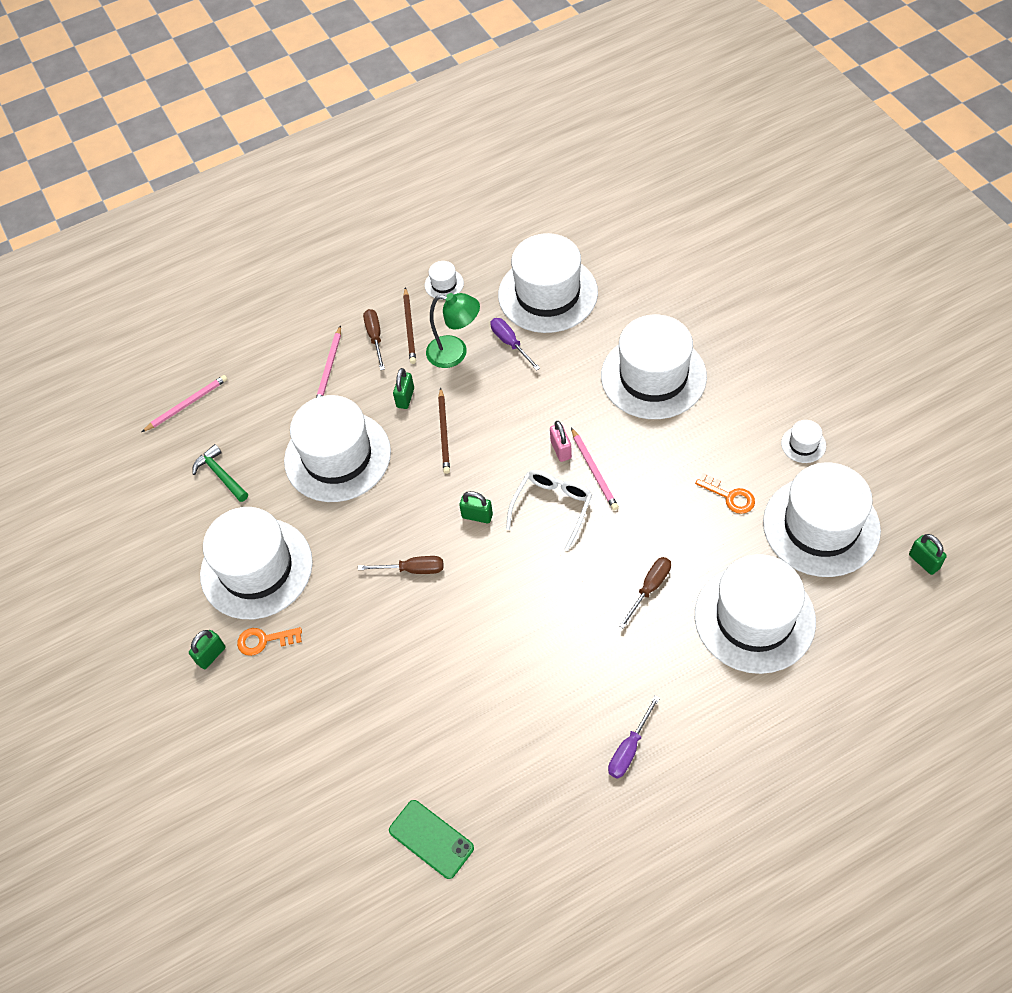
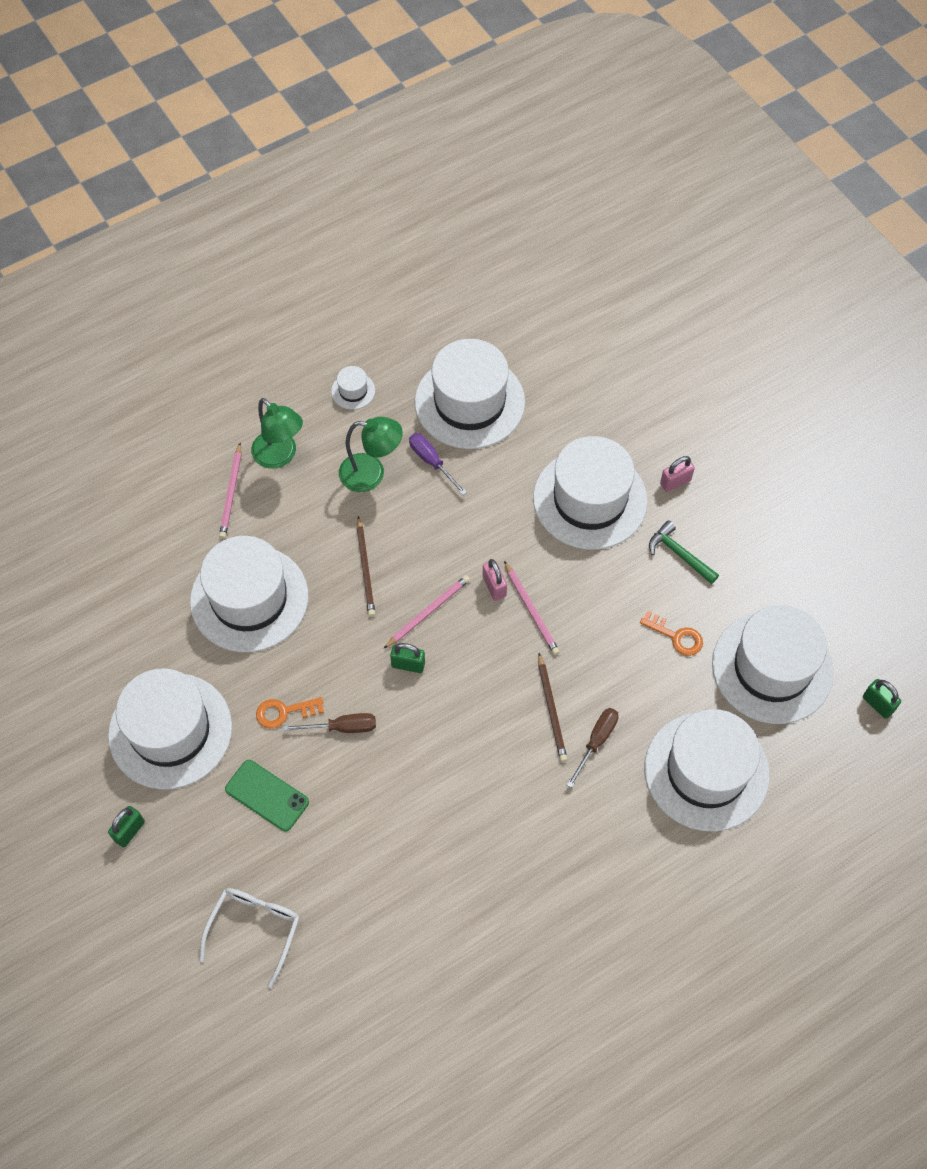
camera: 10 degrees left, 5 degrees up
(187, 404) = (73, 539): pink pencil -> pink pencil (428, 612)
(220, 475) = (120, 623): green hammer -> green hammer (679, 554)
(264, 640) = (187, 812): orange key -> orange key (284, 712)
(375, 337) = (280, 456): brown screwdriver -> green lamp
(405, 398) = (319, 528): green padlock -> none
(409, 328) = (318, 444): brown pencil -> brown pencil (551, 710)
(431, 839) = (383, 1022): green phone -> green phone (267, 795)
(553, 506) = (489, 652): white glasses -> white glasses (255, 928)
(629, 749) = (583, 917): purple screwdriver -> none
(733, 362) = (675, 482): none -> pink padlock
(803, 444) = (751, 576): white hat -> none

